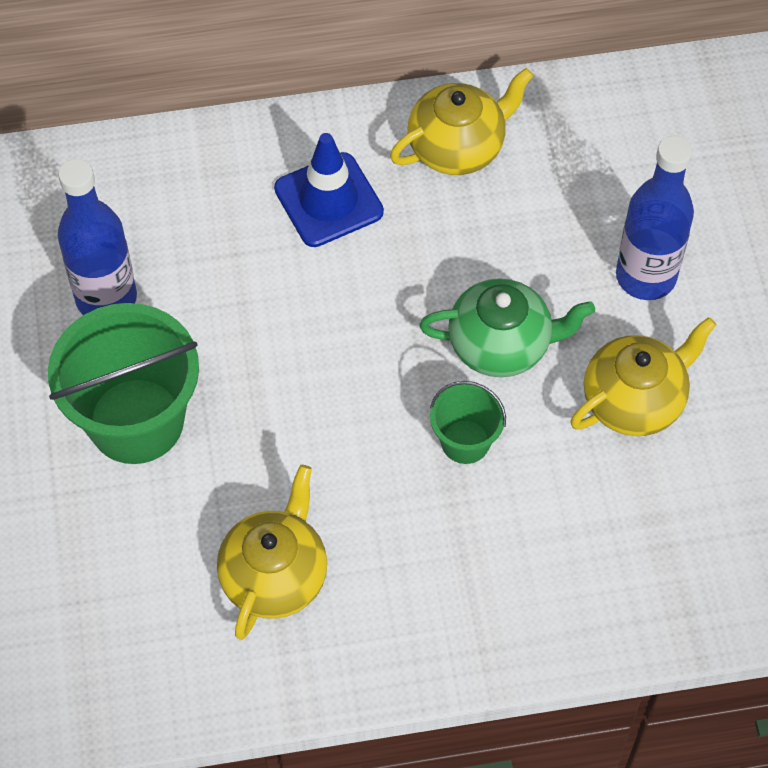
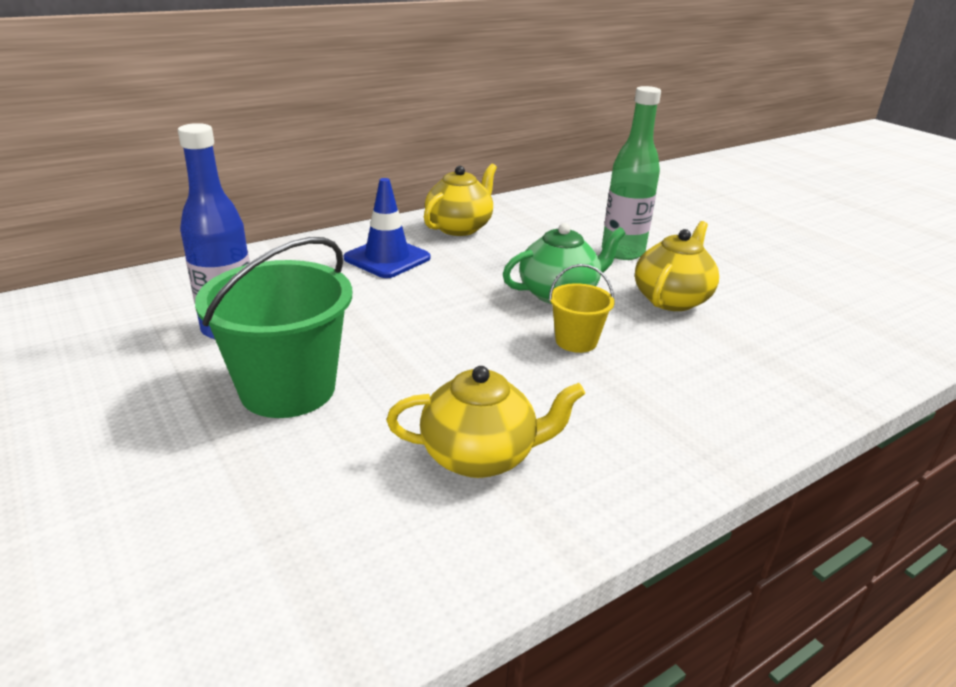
camera: 25 degrees left, 30 degrees down
(275, 575) = (480, 456): yellow teapot -> yellow teapot turned 90 degrees clockwise
(465, 441) = (576, 341): green bucket -> yellow bucket
(646, 276) = (622, 252): blue bottle -> green bottle

